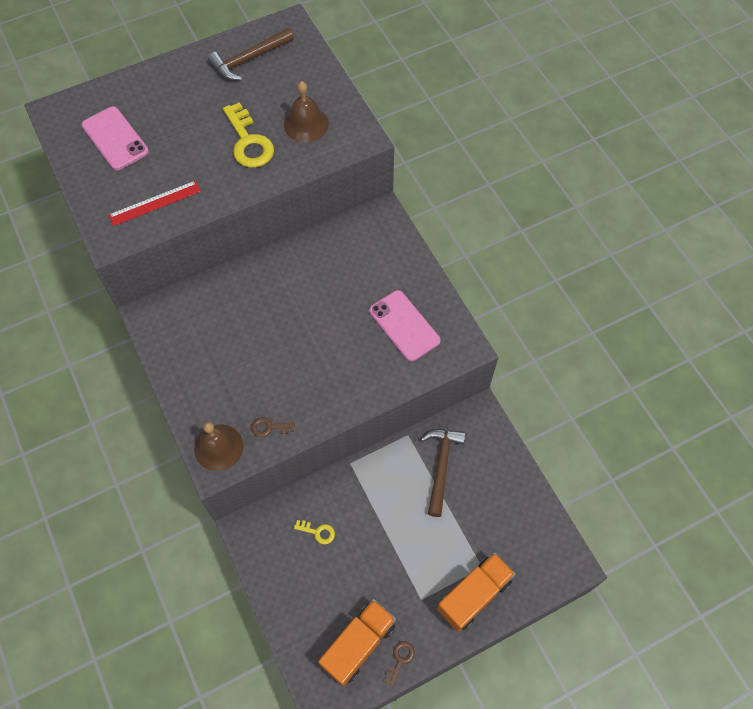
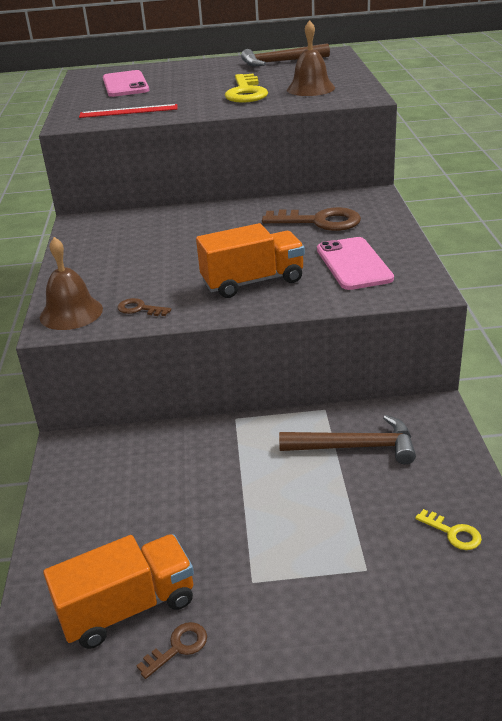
camera: 25 degrees right, 30 degrees down
(318, 532) = (153, 471): yellow key -> yellow key (453, 533)
(355, 268) = (319, 221): none -> brown key
(441, 466) = (355, 447): brown hammer -> brown hammer turned 60 degrees clockwise
(473, 595) = (337, 600): orange truck -> orange truck (253, 282)

